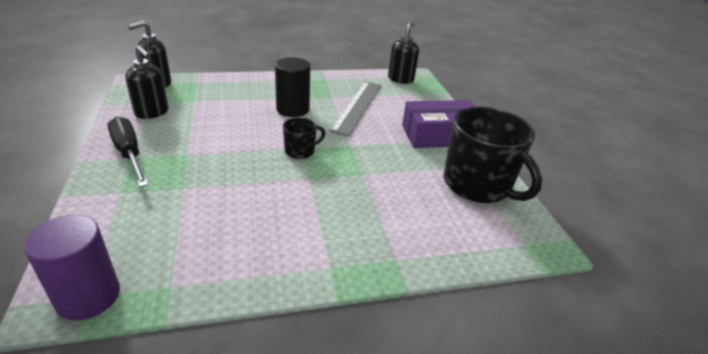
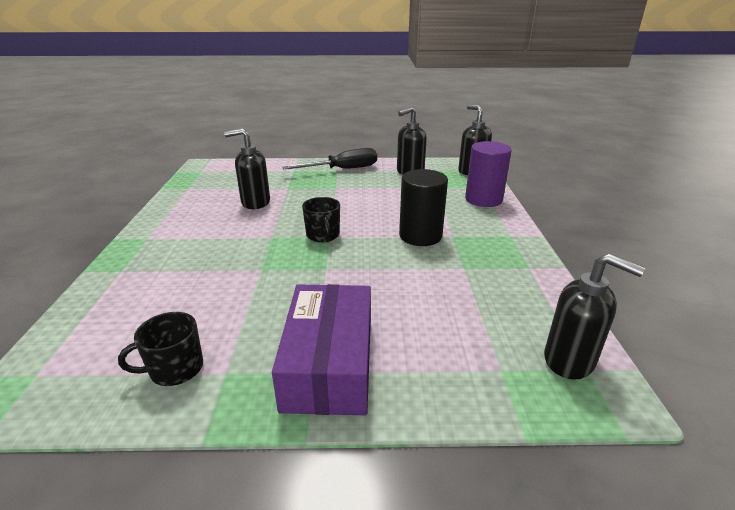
camera: 105 degrees right, 5 degrees down
(88, 296) = (201, 171): purple cylinder -> purple cylinder (483, 199)
(229, 204) = (255, 202): none -> black soap dispenser
(357, 106) = (433, 286): grey ruler -> none
(478, 185) = (175, 369): black mug -> black mug, size x0.46

